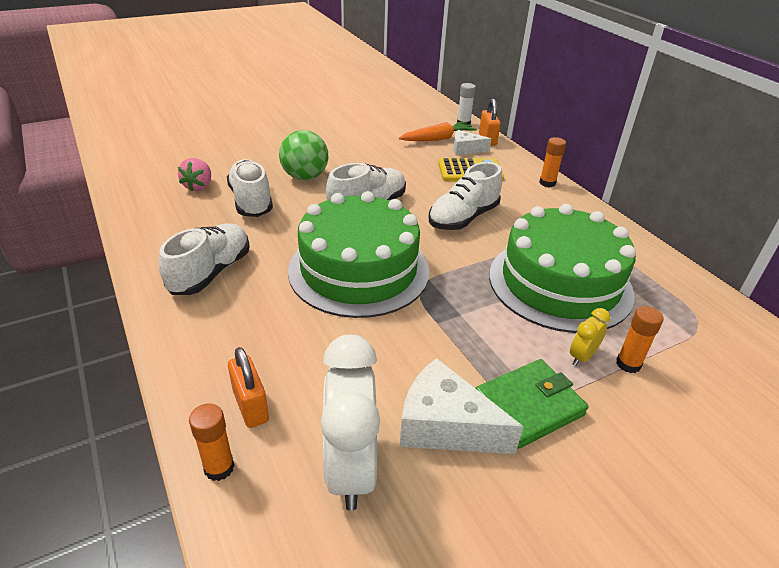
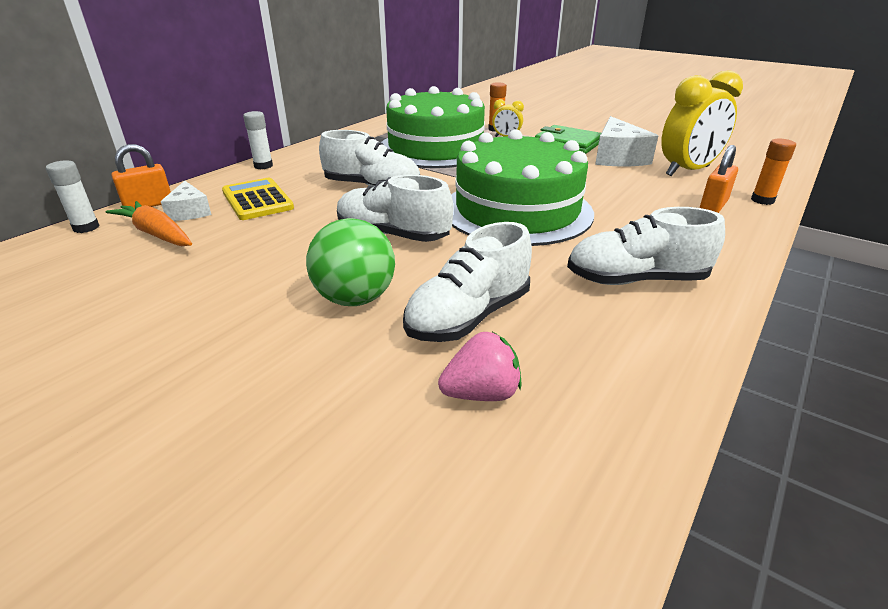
camera: 115 degrees left, 5 degrees down
(350, 468) = (687, 171): white clock -> yellow clock
(547, 183) = (263, 166): orange glue stick -> white glue stick

